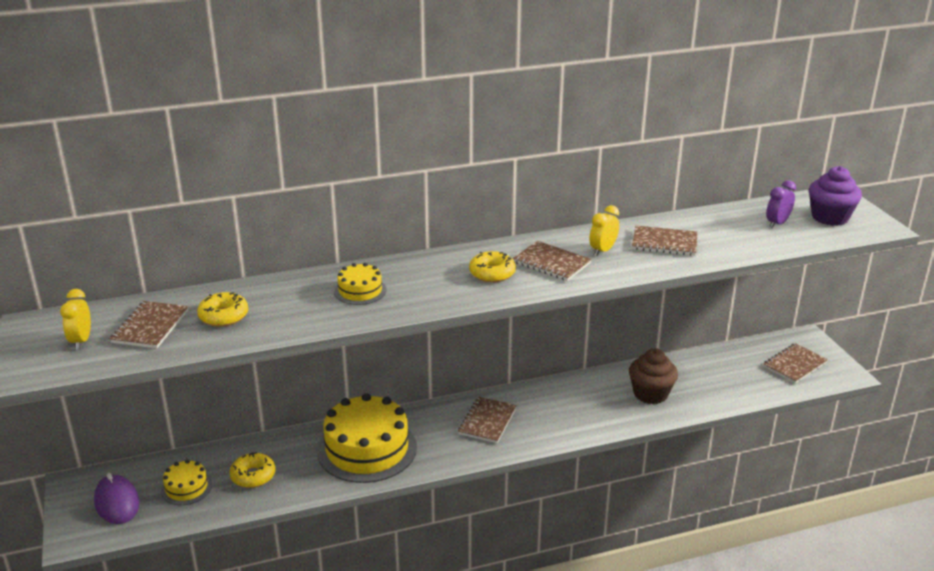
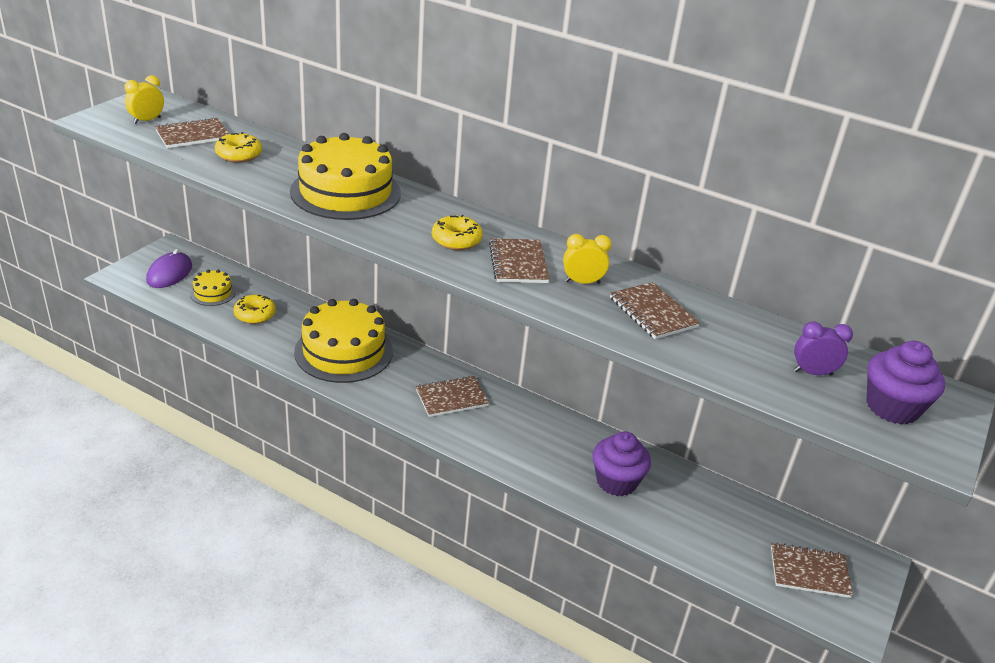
camera: 45 degrees right, 5 degrees up
(360, 291) = (345, 192): yellow cake -> yellow cake, size x2.09
(650, 394) = (616, 481): brown cupcake -> purple cupcake

